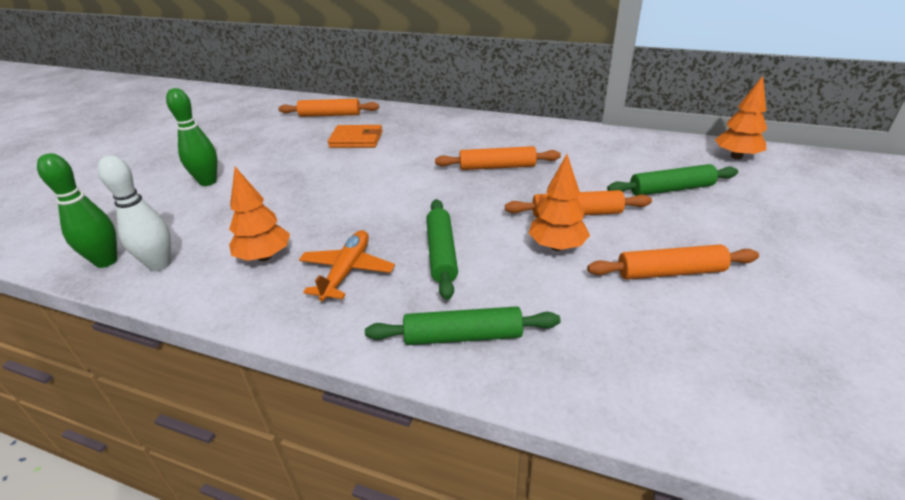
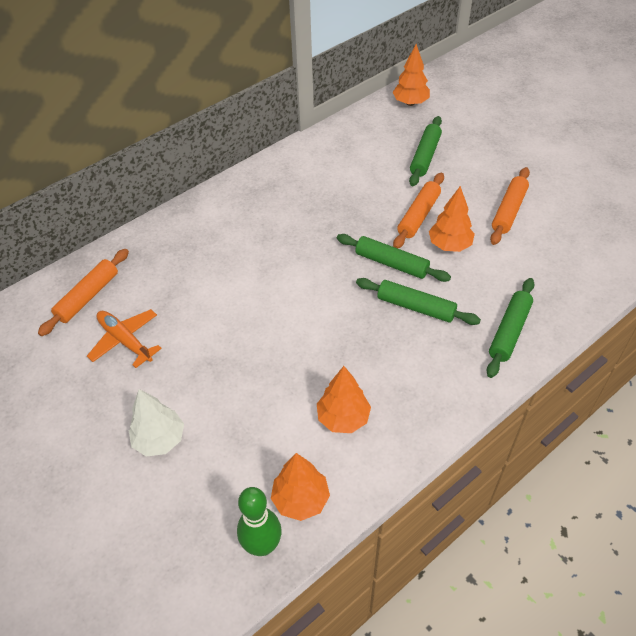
camera: 60 degrees left, 15 degrees up
(160, 264) = (300, 500): white bowling pin -> orange tree
(208, 182) = (159, 439): green bowling pin -> white tree
(347, 271) = (401, 369): orange plane -> orange plane (125, 340)
(356, 139) = (174, 294): orange wallet -> none
(489, 219) = (391, 263): none -> green rolling pin
(497, 167) = (318, 224): orange rolling pin -> none

